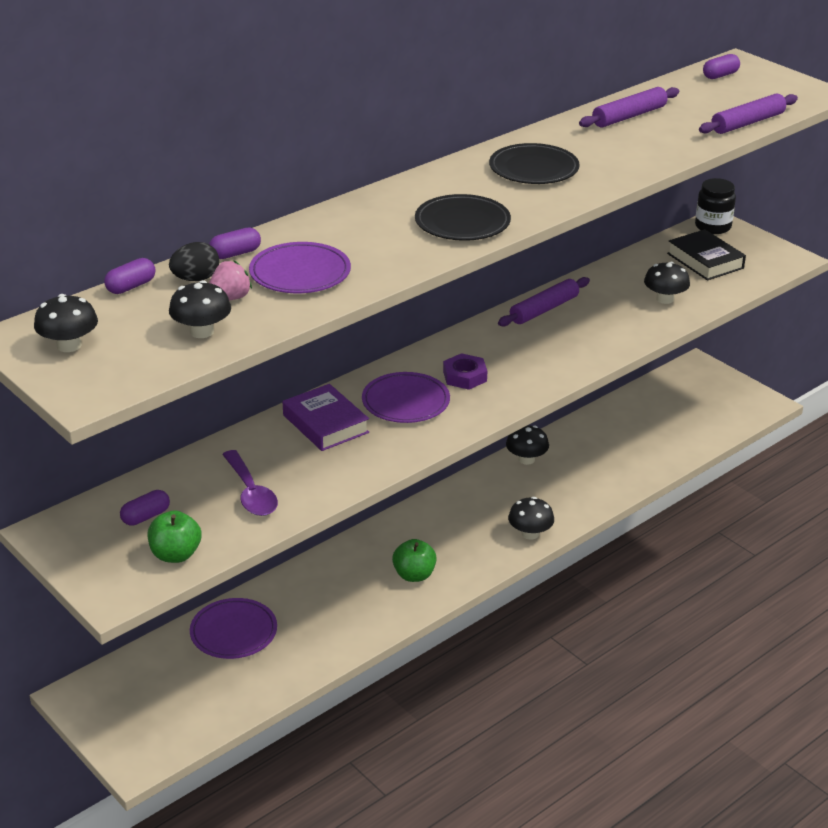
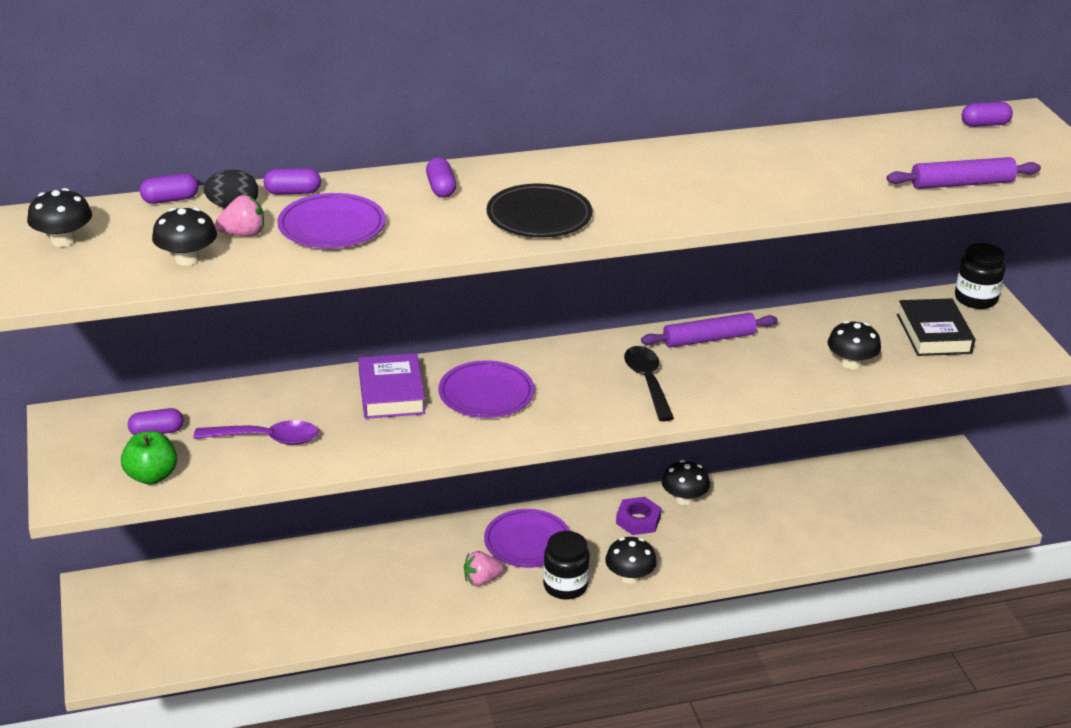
camera: 25 degrees right, 0 degrees up
(233, 632) = (273, 577): purple plate -> purple plate (527, 542)
(251, 493) = (266, 439): purple spoon -> purple spoon turned 90 degrees counterclockwise
(359, 220) = (441, 188): none -> purple capsule
(414, 575) = (482, 580): green apple -> pink strawberry
(464, 376) = (567, 385): purple nut -> purple nut (638, 520)
(485, 557) = (565, 586): none -> black jar
(526, 356) = (647, 382): none -> black spoon
(533, 169) = (670, 179): black plate -> none
(629, 116) = (832, 146): purple rolling pin -> none

